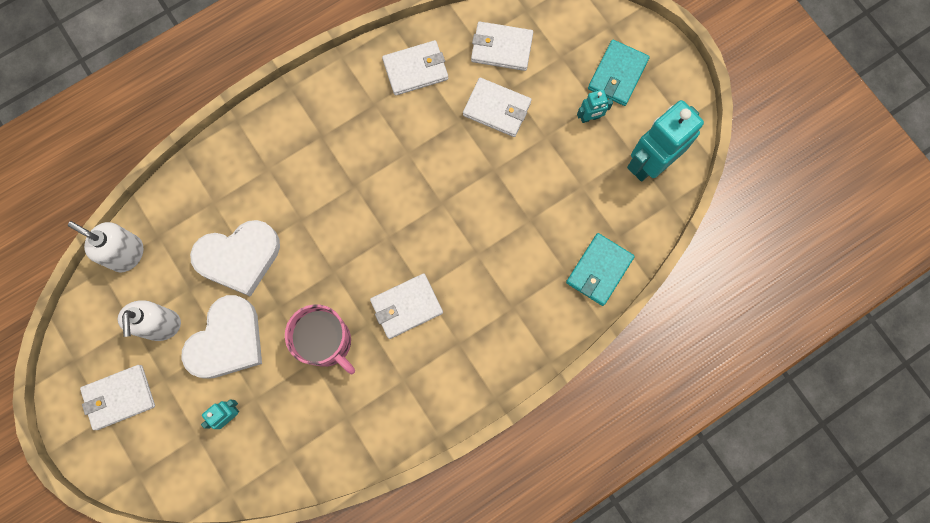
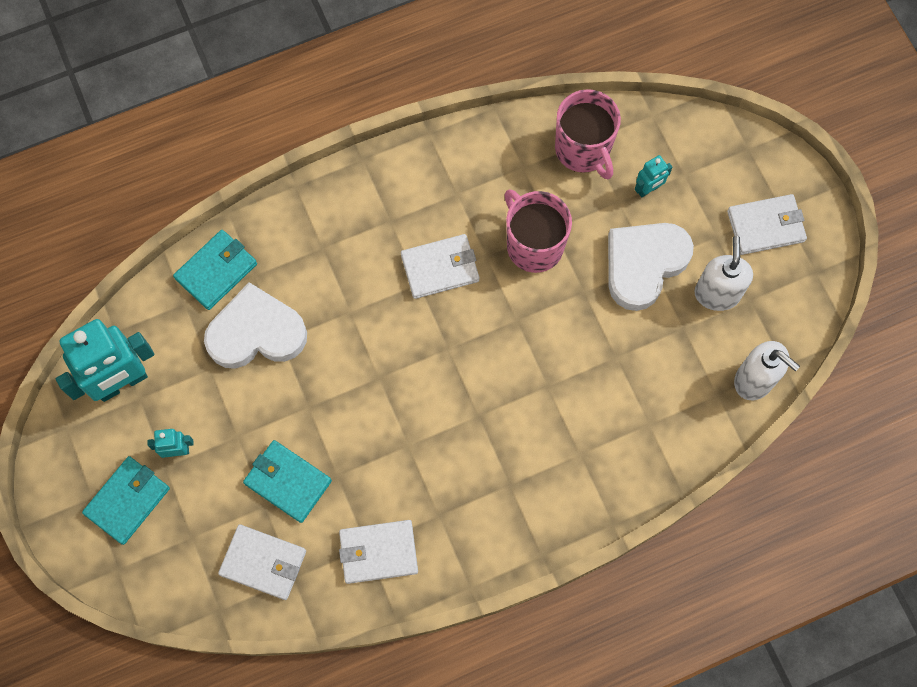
camera: 170 degrees left, 5 degrees down
(239, 258) = (623, 353): white heart -> white heart (256, 332)
(292, 445) = (583, 150): none -> pink mug
(497, 109) = (288, 482): white wallet -> turquoise wallet

